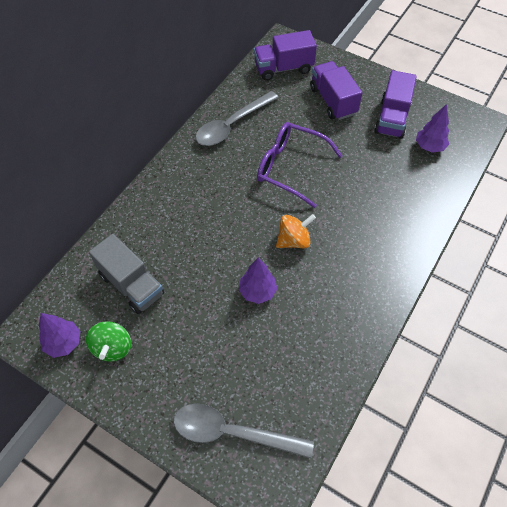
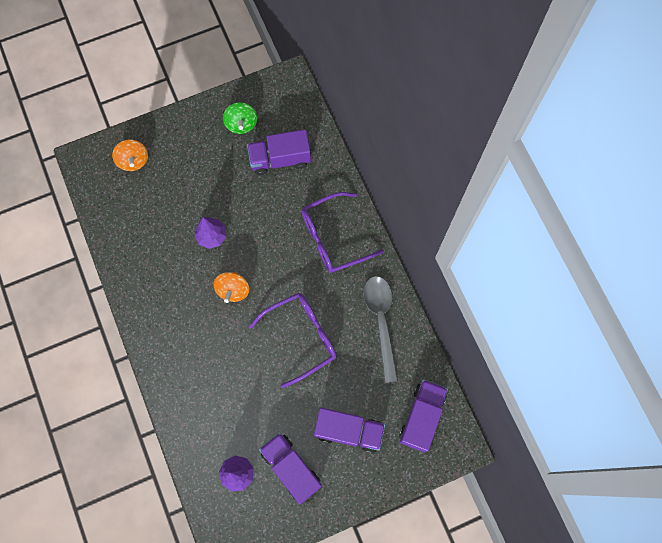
camera: 125 degrees right, 15 degrees up
(63, 343) = (267, 98): purple tree -> none
(112, 348) = (241, 124): green spinning top -> green spinning top turned 135 degrees counterclockwise
(131, 284) = (280, 159): grey truck -> purple truck
(184, 195) = (333, 238): none -> purple glasses
(232, 432) = (133, 160): grey spoon -> orange spinning top

